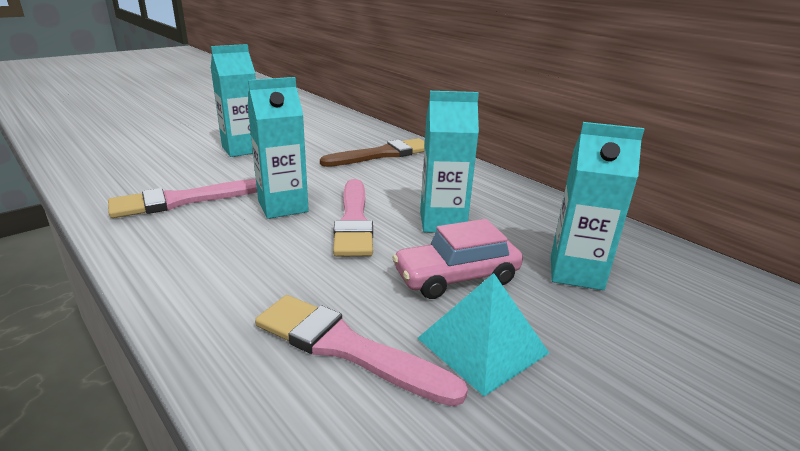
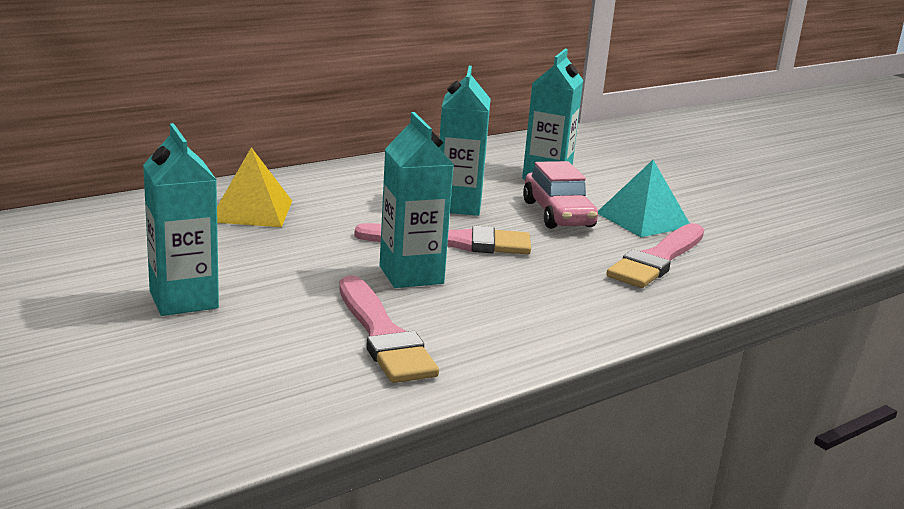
camera: 85 degrees left, 5 degrees down
(382, 154) = (251, 211): brown brush -> yellow pyramid

